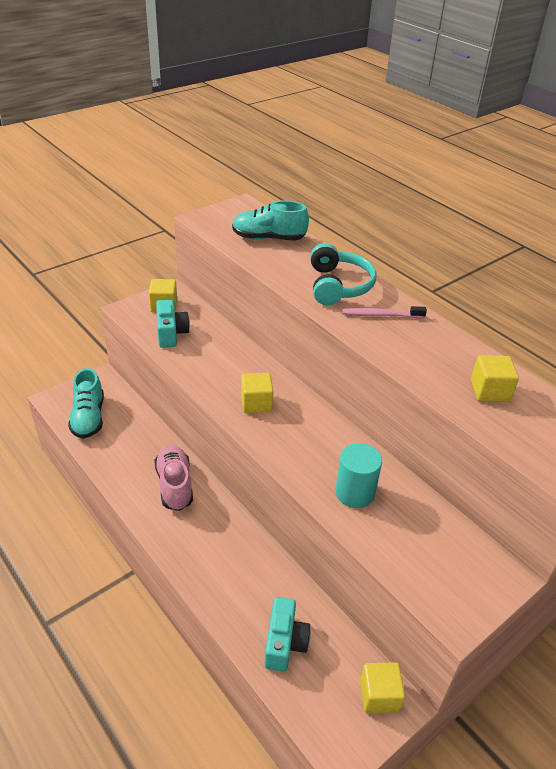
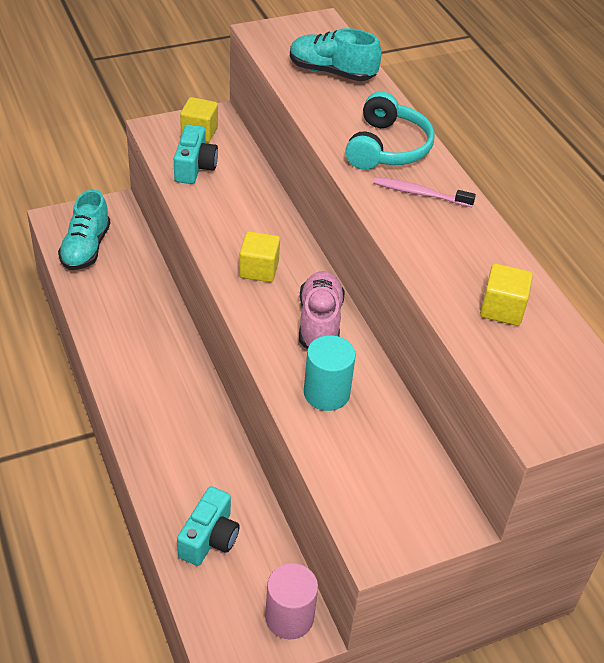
camera: 15 degrees right, 5 degrees up
(174, 485) = (154, 345): pink shoe -> pink shoe (319, 323)
(379, 696) = (289, 617): yellow cube -> pink cylinder

